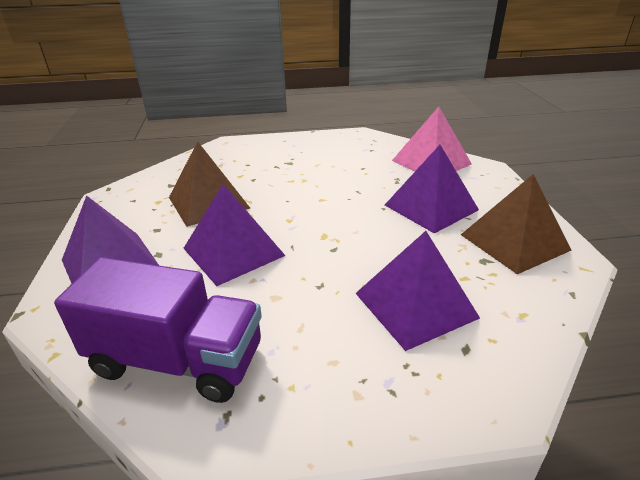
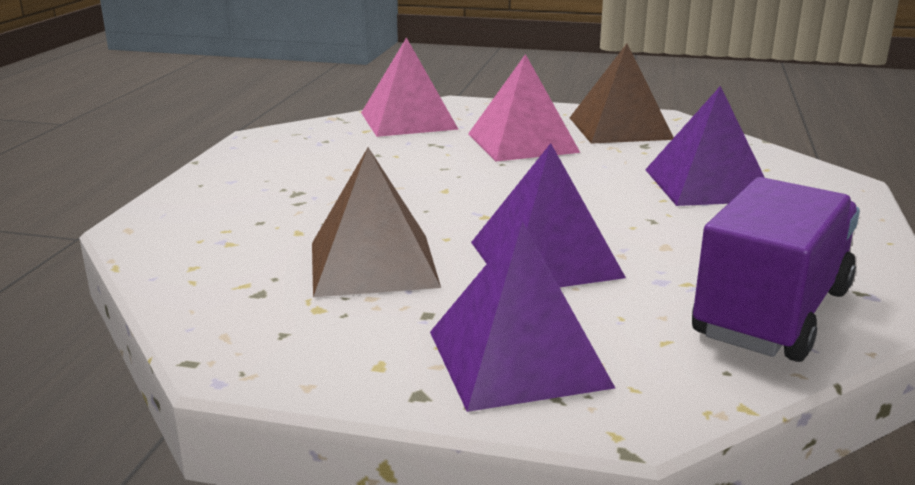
camera: 70 degrees left, 10 degrees down
(431, 207) = (522, 142): purple pyramid -> pink pyramid

